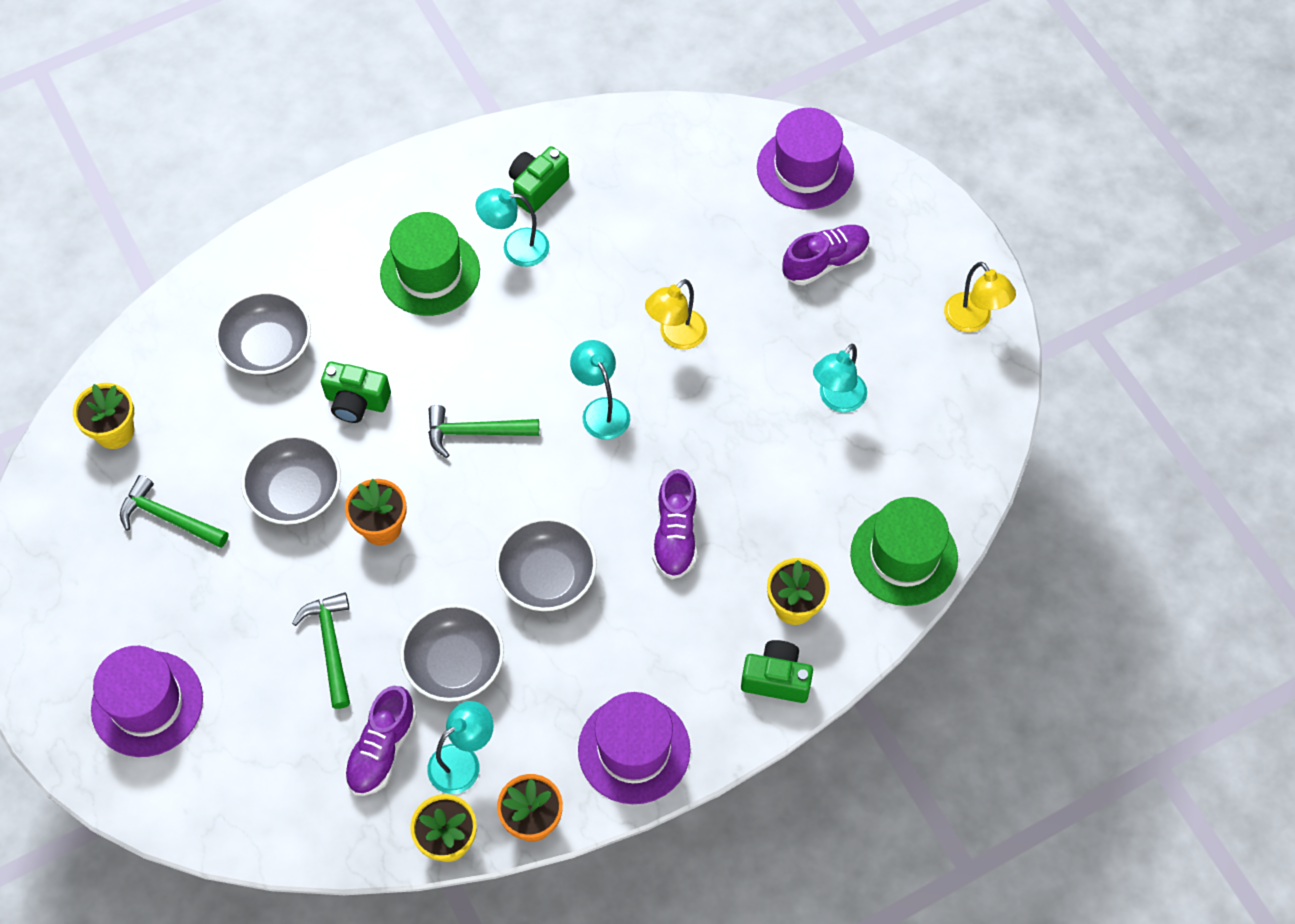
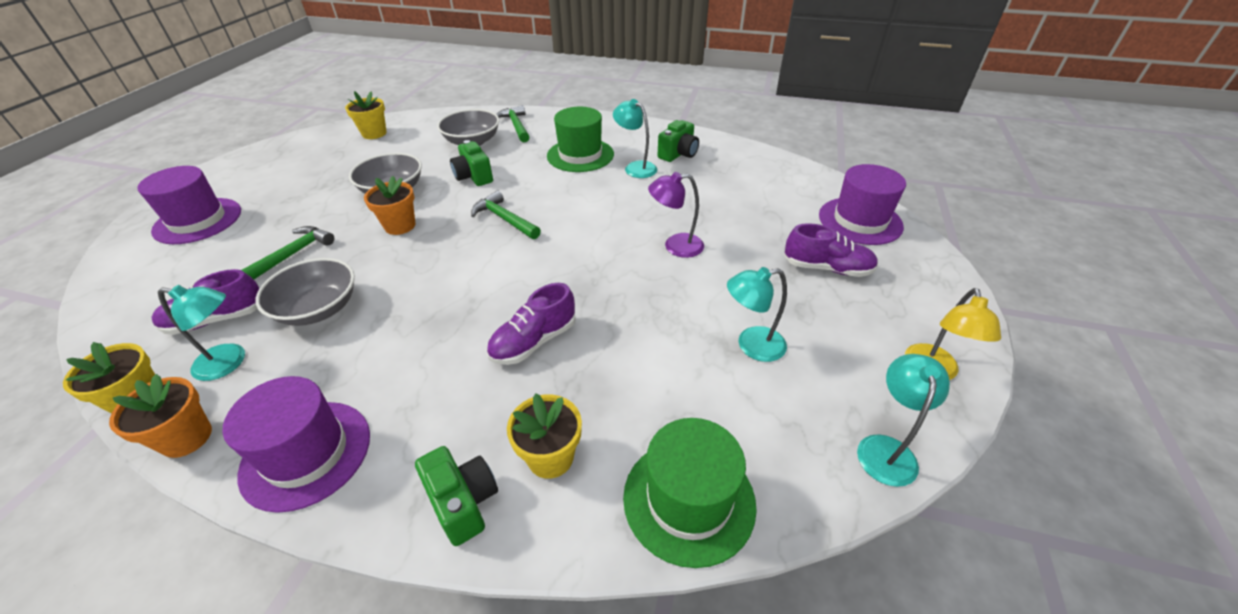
camera: 45 degrees right, 20 degrees down
(168, 518) = (336, 168): green hammer -> green hammer (516, 126)
(537, 187) = (678, 154): green camera -> green camera turned 135 degrees clockwise
(547, 577) = (431, 305): grey bowl -> none
(601, 410) = (583, 251): turquoise lamp -> turquoise lamp (886, 449)
(676, 336) = (675, 246): yellow lamp -> purple lamp

